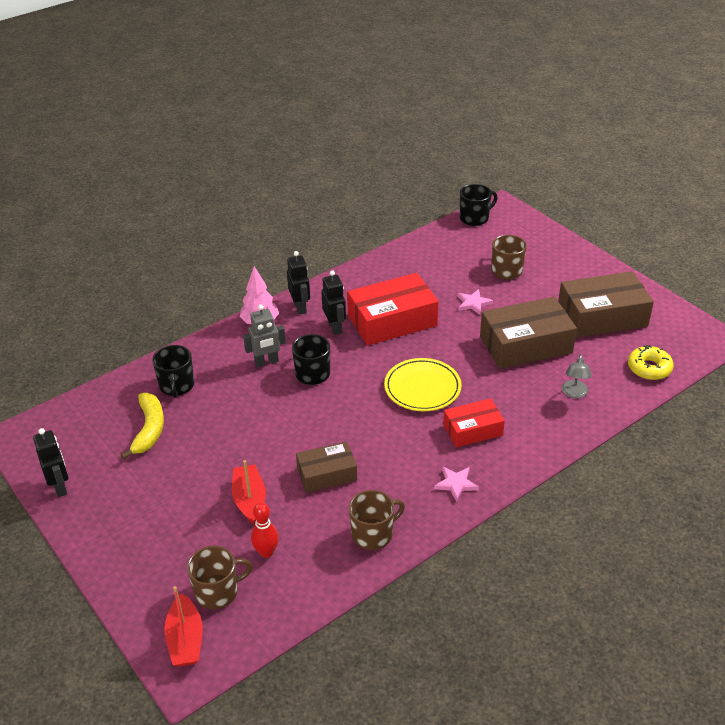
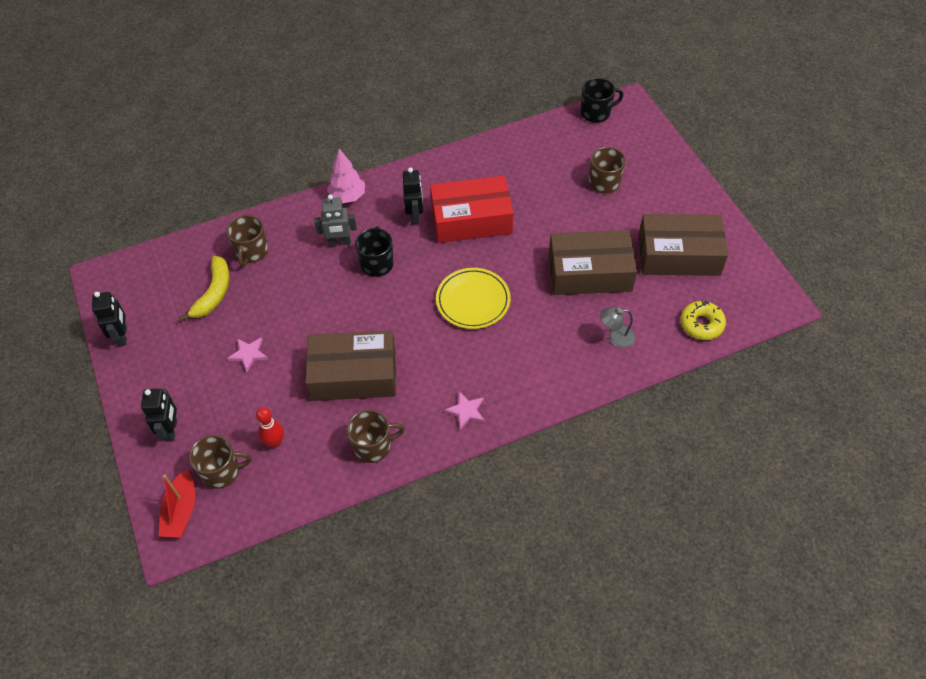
camera: 15 degrees right, 15 degrees up
(177, 386) = (251, 252): black mug -> brown mug
(250, 500) = (277, 386): red boat -> none
(300, 307) = (390, 187): black robot -> black robot (171, 430)
(327, 474) = (353, 374): brown box -> brown box, size x1.69
(473, 303) = (556, 214): pink star -> pink star (248, 354)
(473, 430) = (503, 357): red box -> none
(574, 393) = (615, 337): grey lamp -> grey lamp turned 60 degrees clockwise

